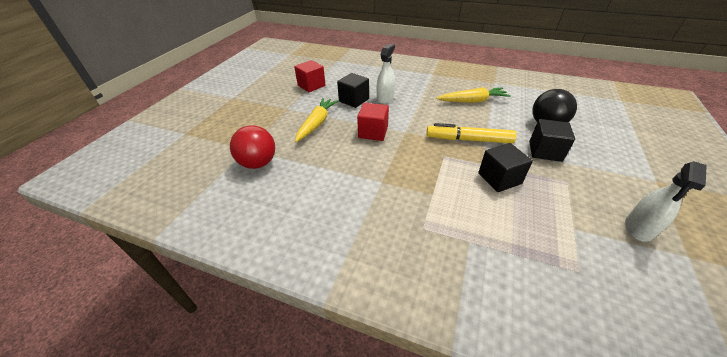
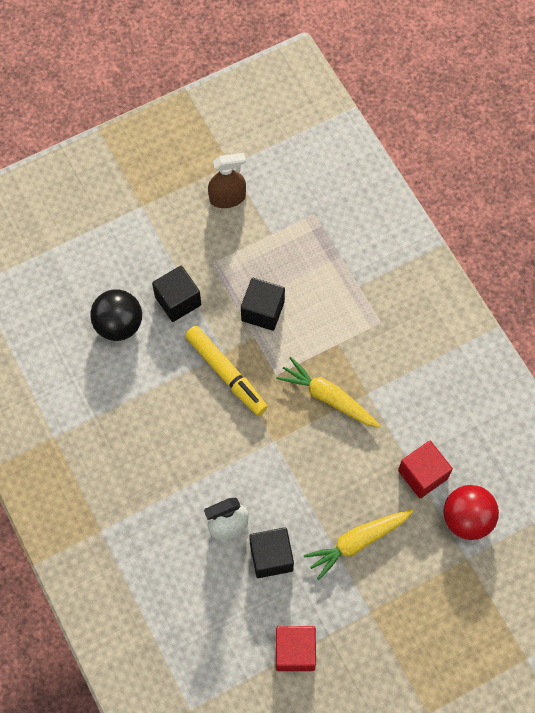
camera: 140 degrees left, 25 degrees up
(373, 132) = (309, 469): red cube -> red cube (422, 474)
(472, 101) = (135, 426): yellow carrot -> yellow carrot (328, 397)
(639, 228) = (227, 198): white spray bottle -> brown spray bottle

